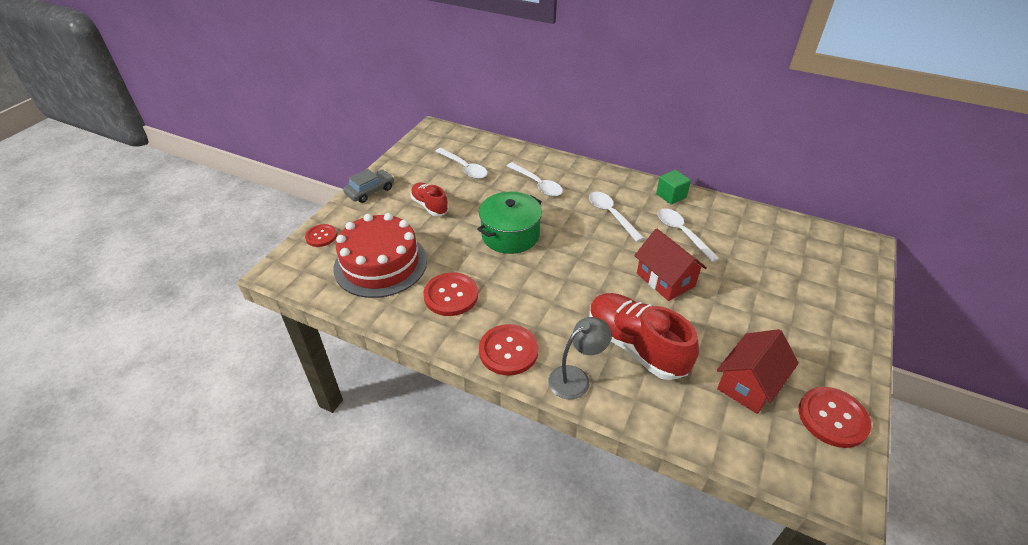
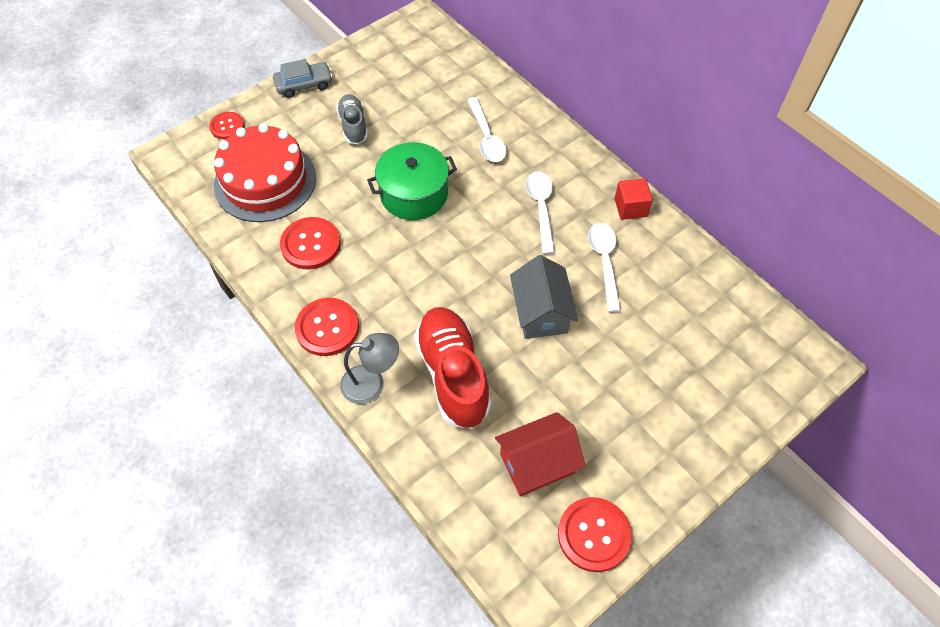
camera: 25 degrees right, 15 degrees up
(430, 206) = (353, 126): red shoe -> grey shoe
(464, 168) = (420, 87): white spoon -> none
(665, 280) = (541, 312): red house -> grey house
(671, 196) = (630, 208): green cube -> red cube

